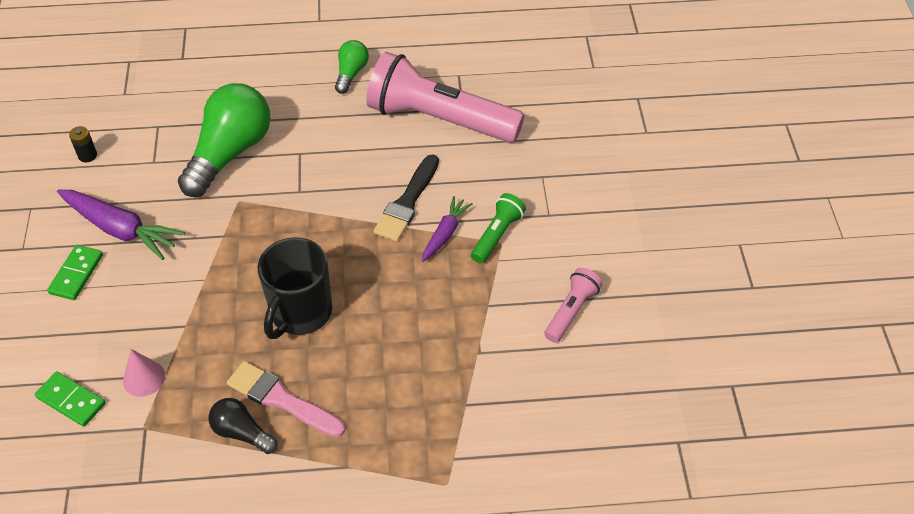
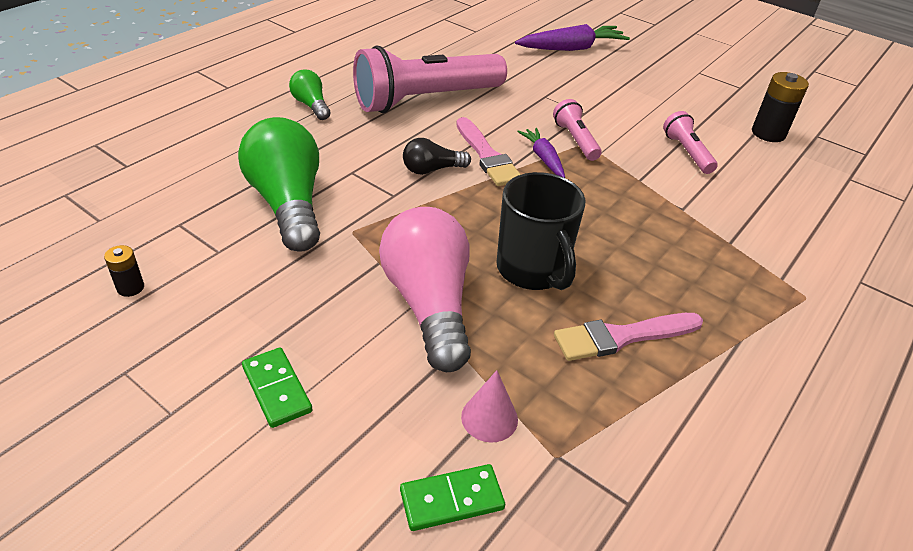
camera: 50 degrees left, 10 degrees down
(121, 229) = (268, 321): purple carrot -> purple carrot (572, 48)
(210, 286) = (429, 304): none -> pink light bulb
(242, 433) = (637, 385): black light bulb -> black light bulb (432, 169)
(407, 202) = (487, 156): black brush -> pink brush
(497, 235) = (575, 140): green flashlight -> pink flashlight
(684, 348) = (768, 133): none -> black battery

